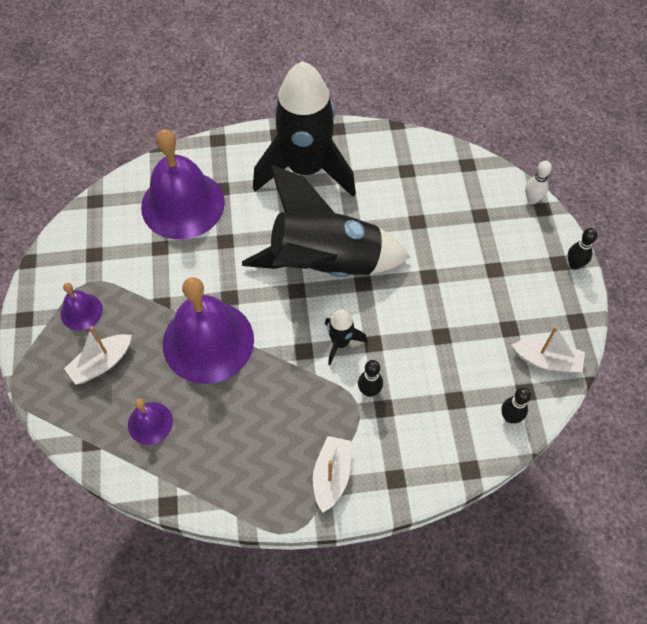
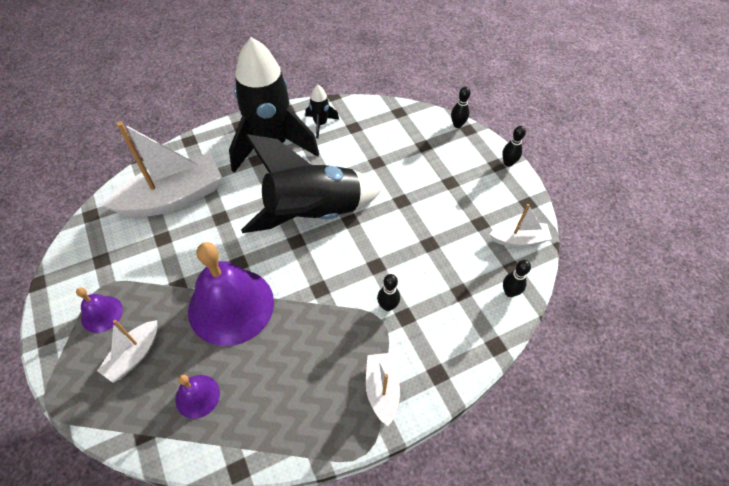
camera: 20 degrees left, 5 degrees down
(182, 204) = (173, 198): purple bell -> white boat
(340, 343) = (348, 273): black rocket -> black rocket (320, 124)
(532, 199) = (457, 125): white bowling pin -> black bowling pin

